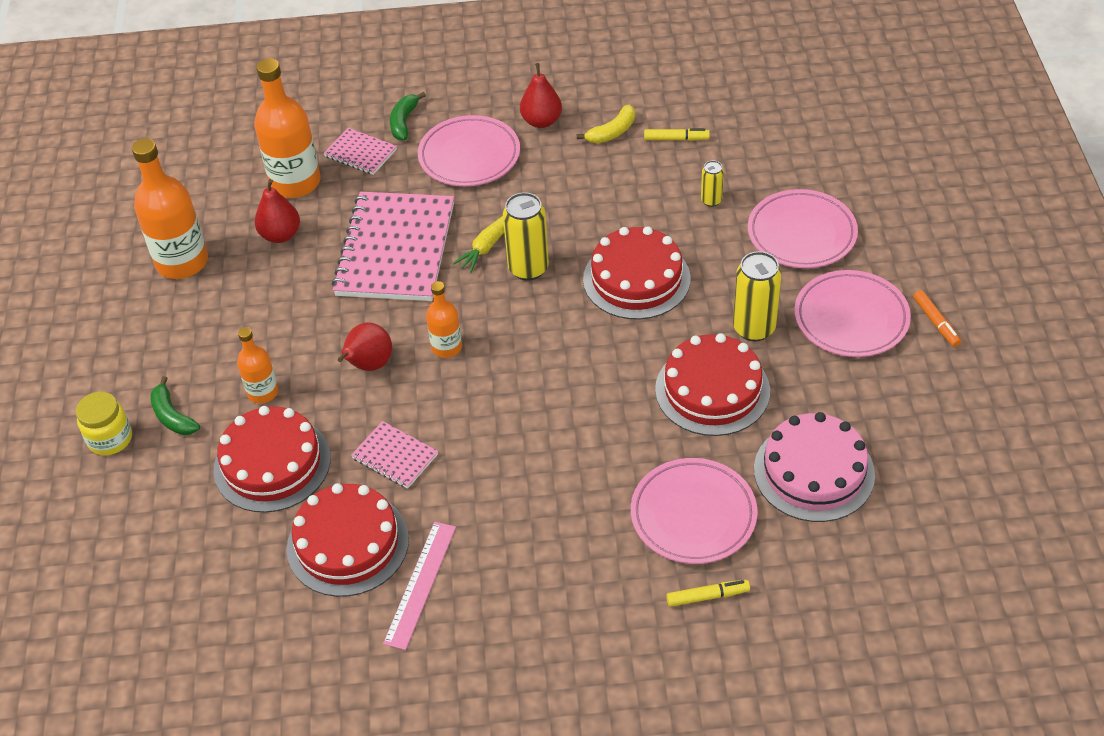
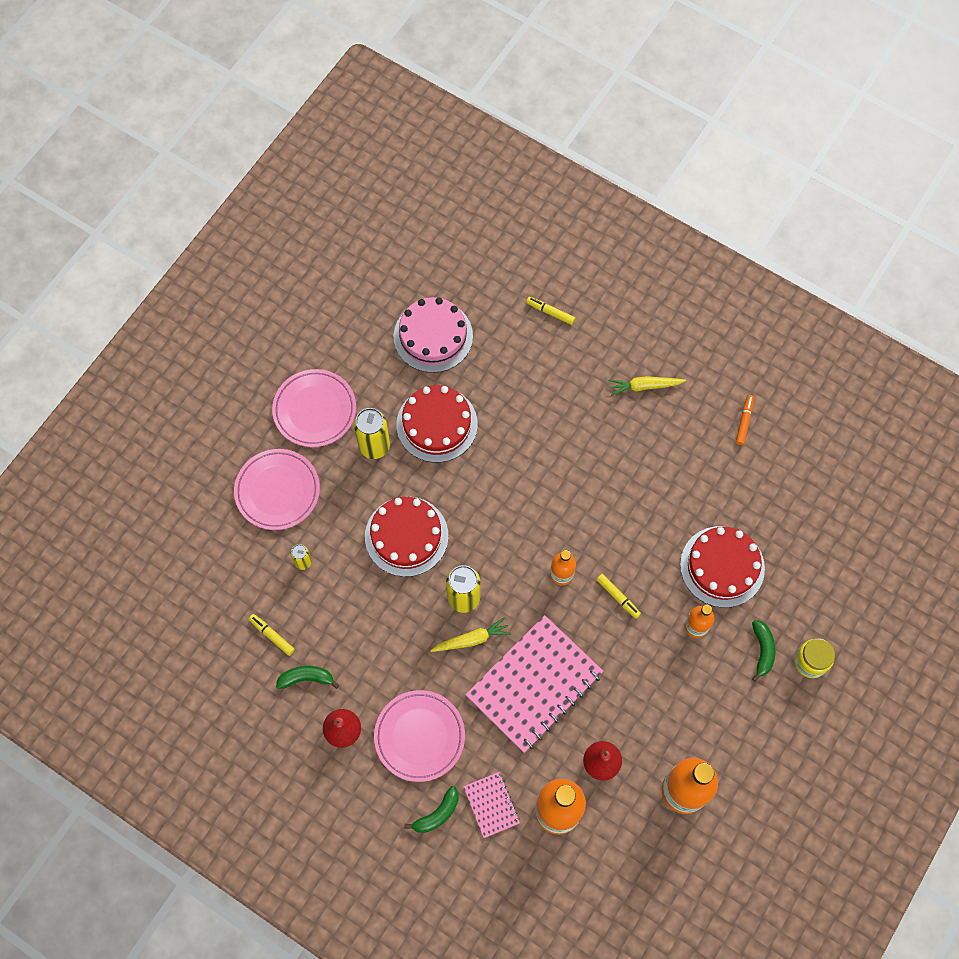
camera: 145 degrees left, 20 degrees up
(348, 543) = (712, 479): red cake -> none
(369, 365) = (618, 597): red pear -> yellow marker
(395, 456) = (648, 517): pink notebook -> none
(420, 584) = (689, 425): pink ruler -> none
(513, 591) = (644, 386): none -> yellow carrot
(612, 132) = (306, 678): yellow banana -> green banana
(693, 515) = (517, 359): pink plate -> none
(936, 322) = (273, 371): orange marker -> orange marker (744, 421)

